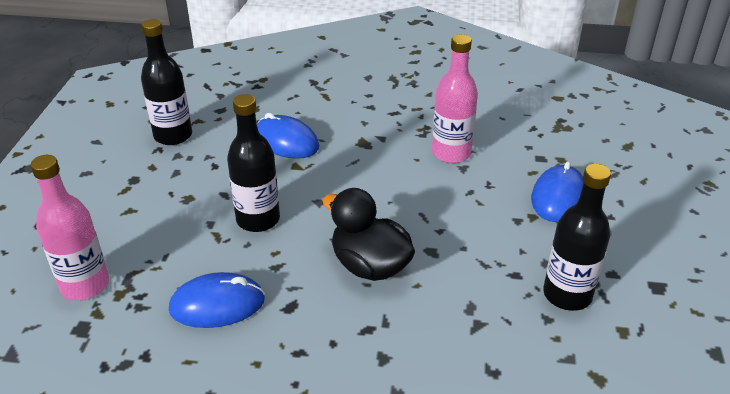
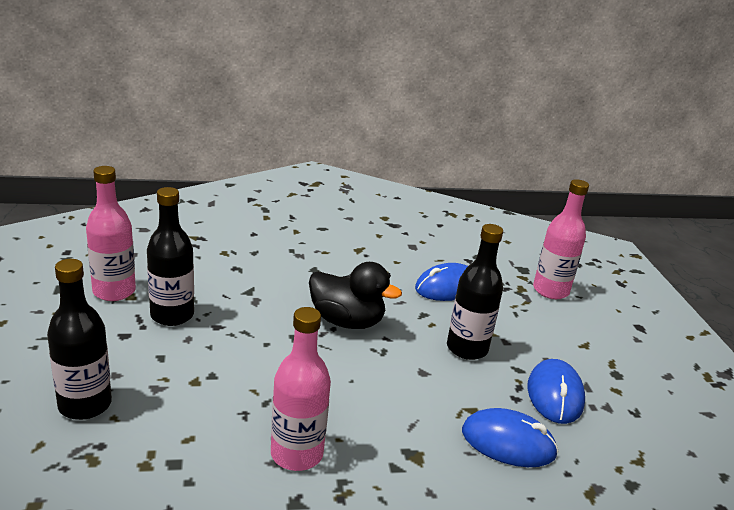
camera: 160 degrees right, 10 degrees down
(173, 136) = (640, 432): black bottle -> black bottle (85, 405)
(558, 197) = (161, 407): blue mouse -> blue mouse (555, 395)
(646, 341) = (114, 291): none -> pink bottle

